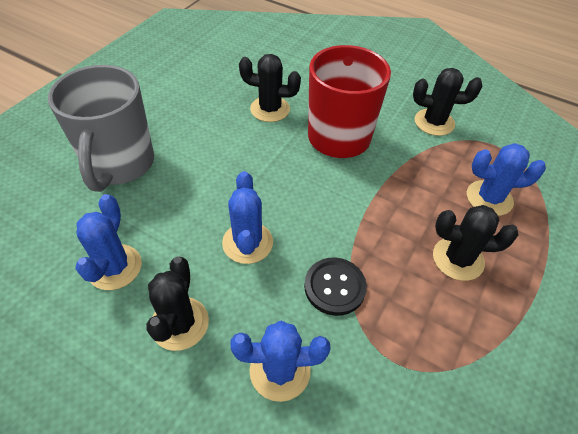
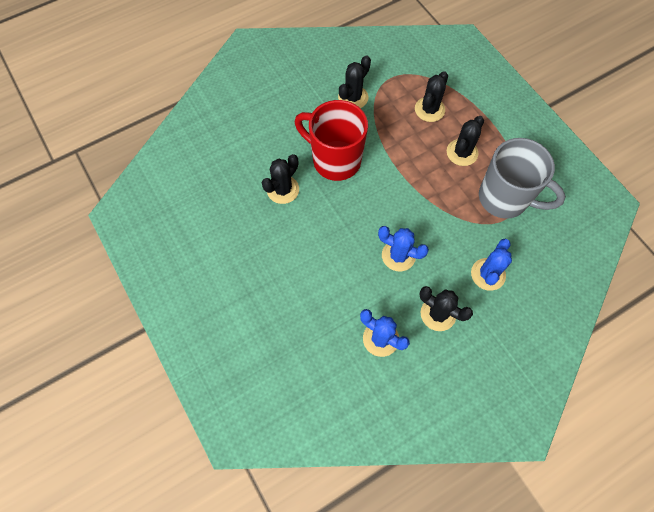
camera: 60 degrees left, 15 degrees up
(120, 165) = (288, 311): grey mug -> grey mug (504, 199)
(334, 287) = (451, 223): black button -> none
(489, 198) = (429, 109): blue cactus -> black cactus

